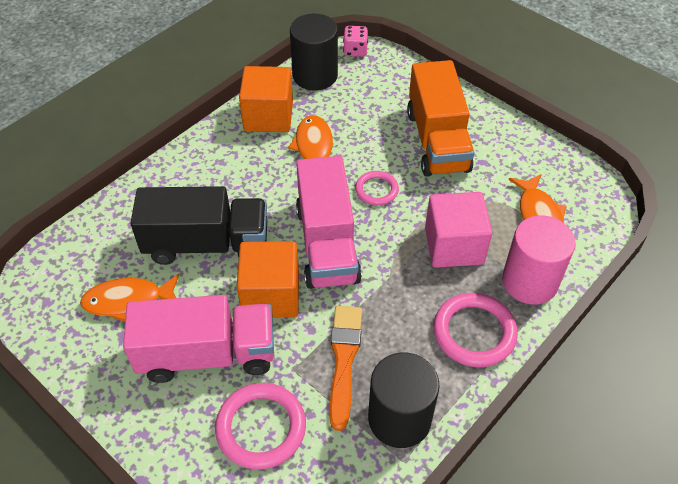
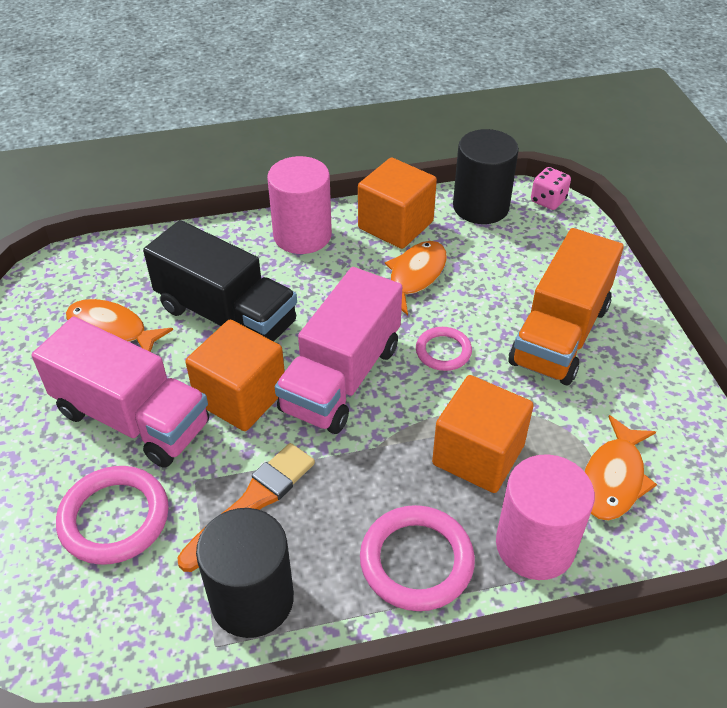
camera: 35 degrees right, 5 degrees down
(208, 156) = (302, 235): none -> pink cylinder
(454, 246) = (478, 455): pink cube -> orange cube

